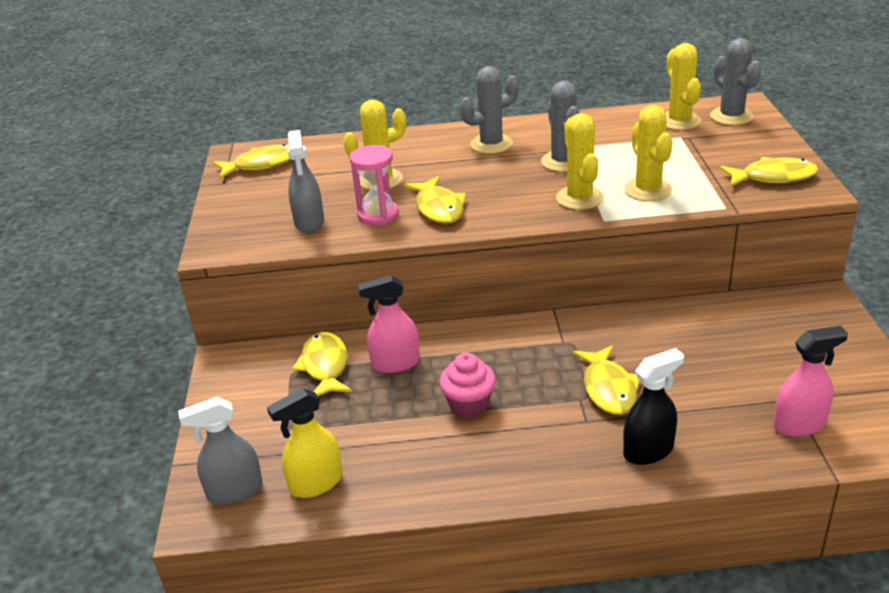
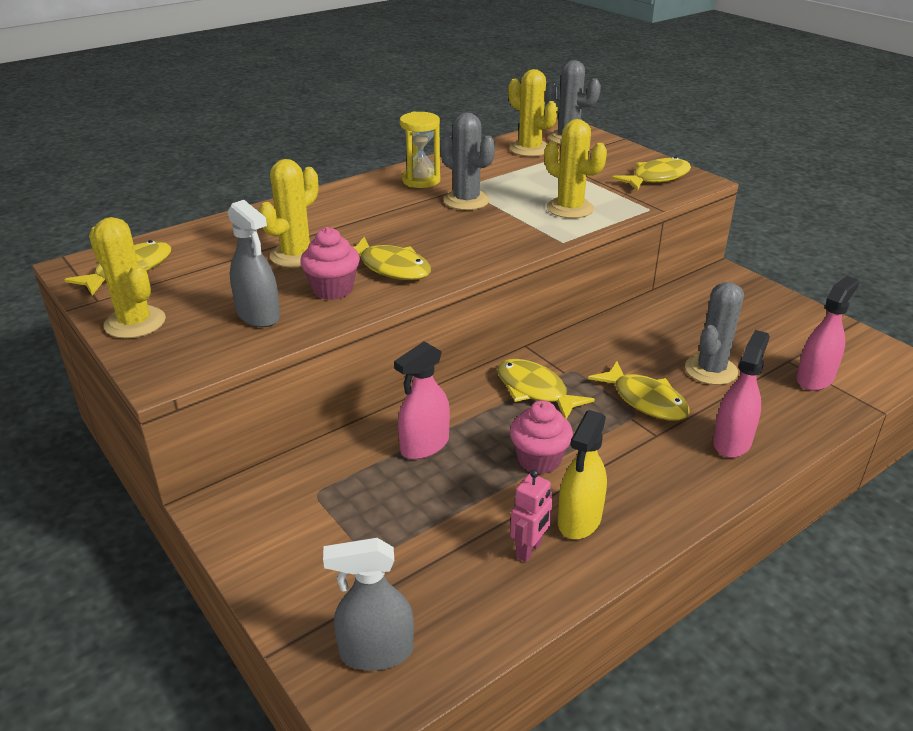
camera: 35 degrees left, 0 degrees up
(234, 491) = (376, 652): grey spray bottle -> grey spray bottle turned 45 degrees clockwise
(316, 483) = (462, 601): yellow spray bottle -> yellow spray bottle (579, 520)
(325, 366) = (350, 474): yellow fish -> yellow fish (535, 390)
(378, 215) = (333, 289): pink hourglass -> pink cupcake
(395, 468) = (529, 550): none -> pink robot
(491, 144) = (378, 199): grey cactus -> grey cactus (711, 370)
(545, 134) = (421, 180): none -> yellow hourglass
(579, 198) = (518, 228): yellow cactus -> yellow cactus (135, 323)
(648, 451) = (732, 442): black spray bottle -> pink spray bottle

